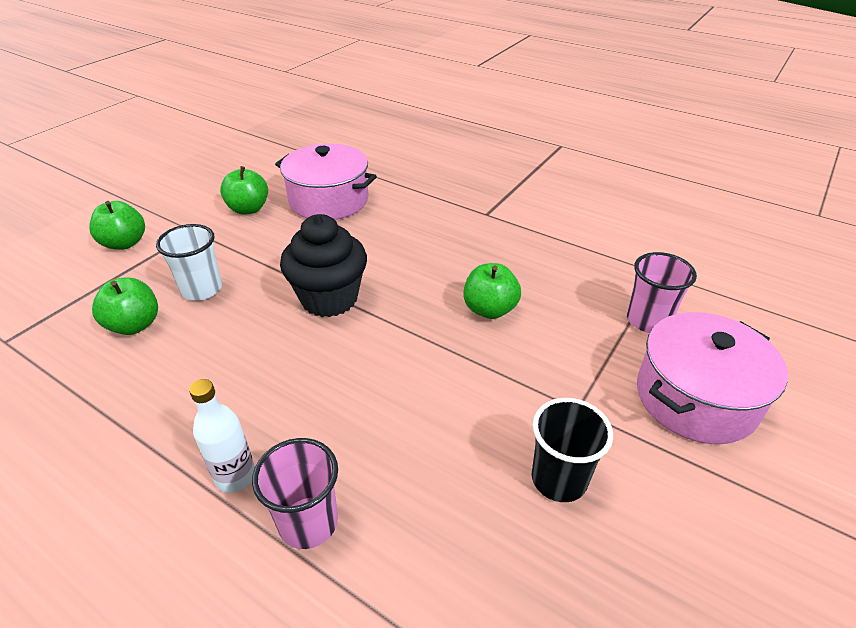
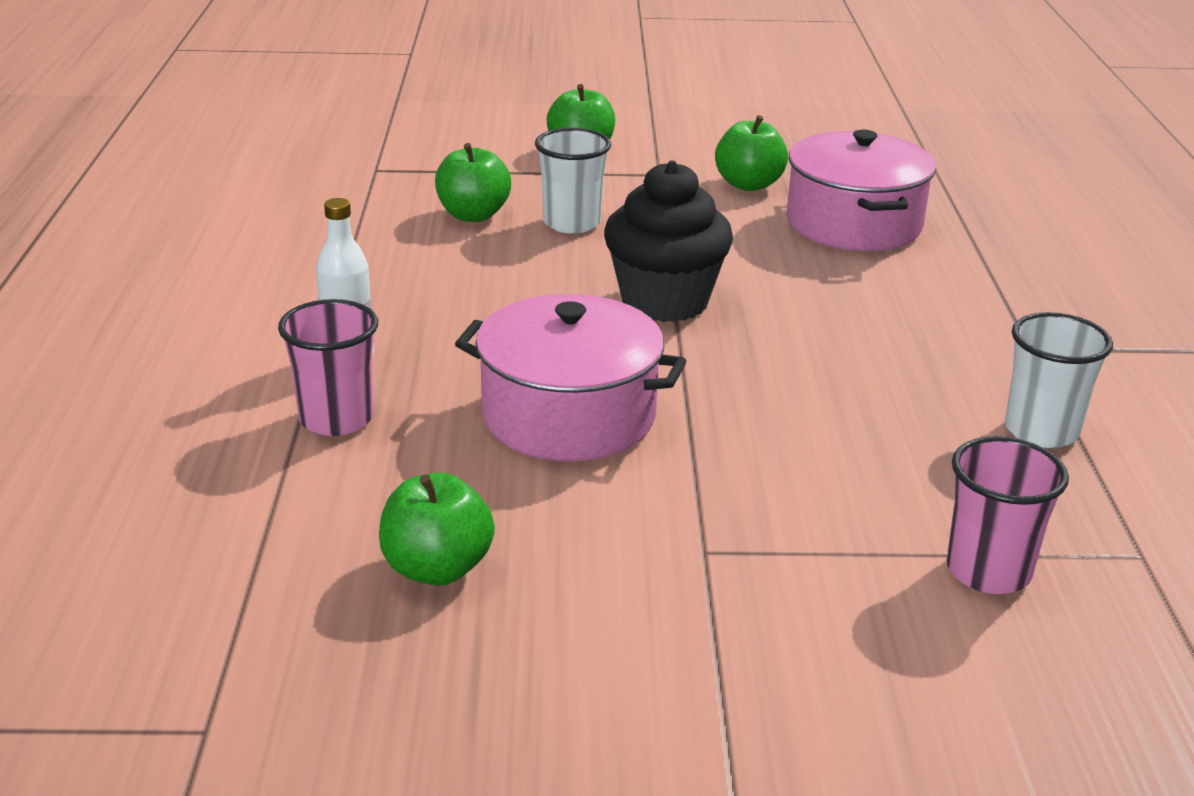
camera: 55 degrees right, 10 degrees down
(489, 309) = (808, 421): green apple -> green apple (437, 568)
(552, 247) = (1041, 431): none -> white cup
(559, 479) = (563, 568): black cup -> none
(695, 398) = (862, 659): pink pot -> pink pot (569, 416)

